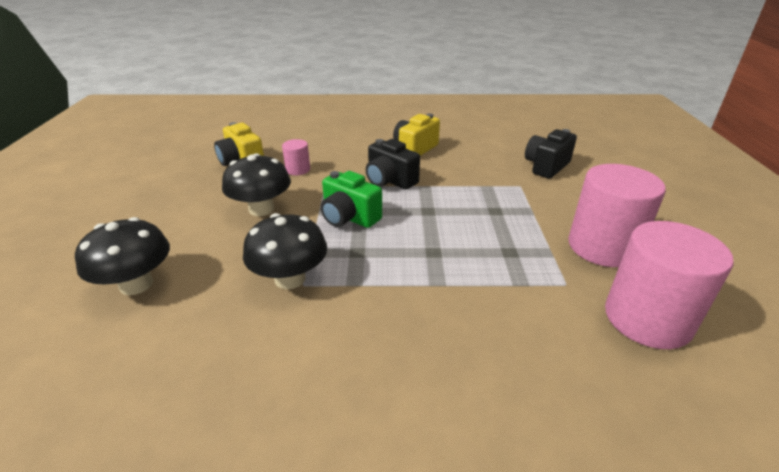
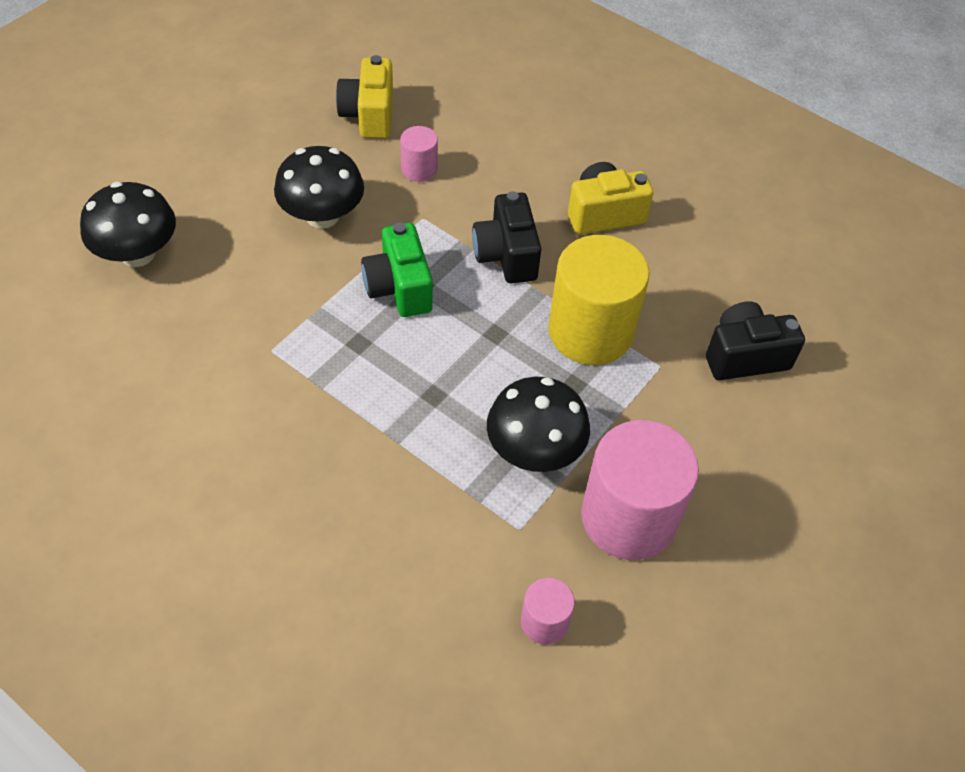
camera: 35 degrees right, 20 degrees up
(290, 278) = (266, 335): black mushroom -> black mushroom (534, 450)
(471, 189) = (590, 331): none -> yellow cylinder
(647, 319) = (544, 622): pink cylinder -> pink cylinder, size x0.47

